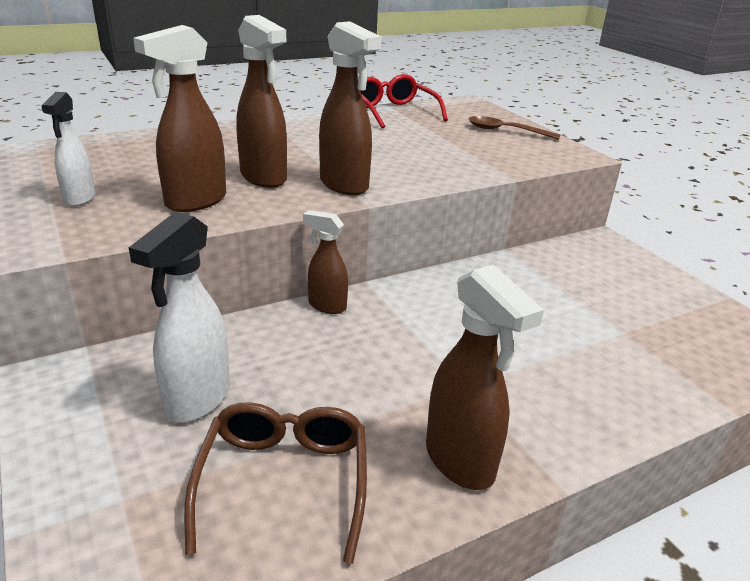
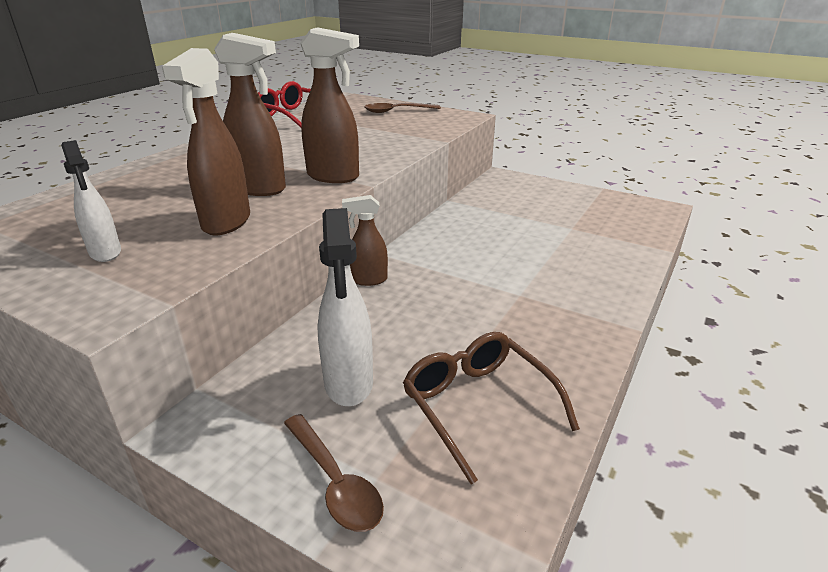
camera: 30 degrees left, 0 degrees up
(88, 483) = (334, 481): none -> brown spoon
(460, 462) = (569, 341): brown spray bottle -> none

